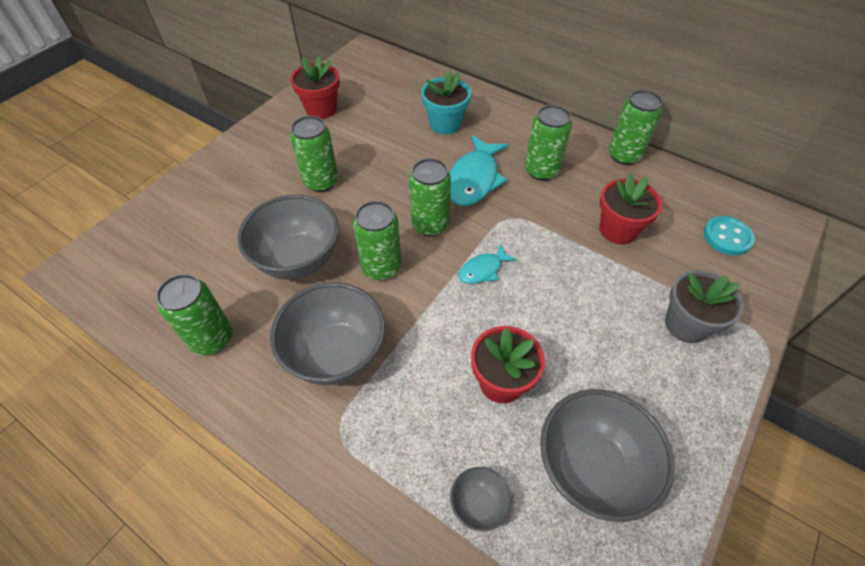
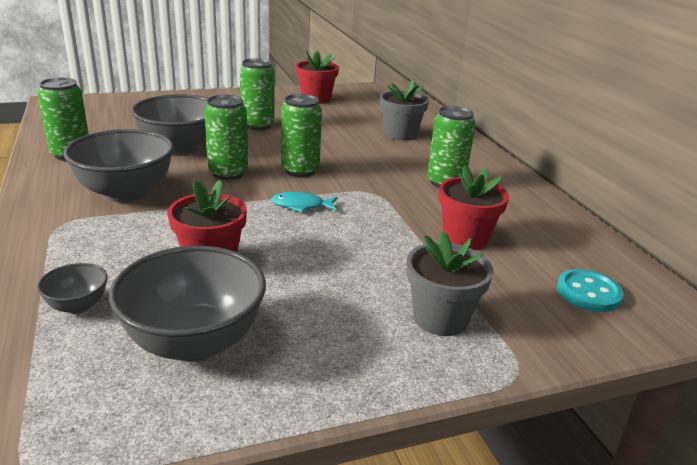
camera: 35 degrees right, 25 degrees down
(445, 124) = (400, 134): turquoise flower pot -> grey flower pot
(474, 179) = (376, 165): turquoise fish -> none
(624, 155) = (547, 205): green can -> none

